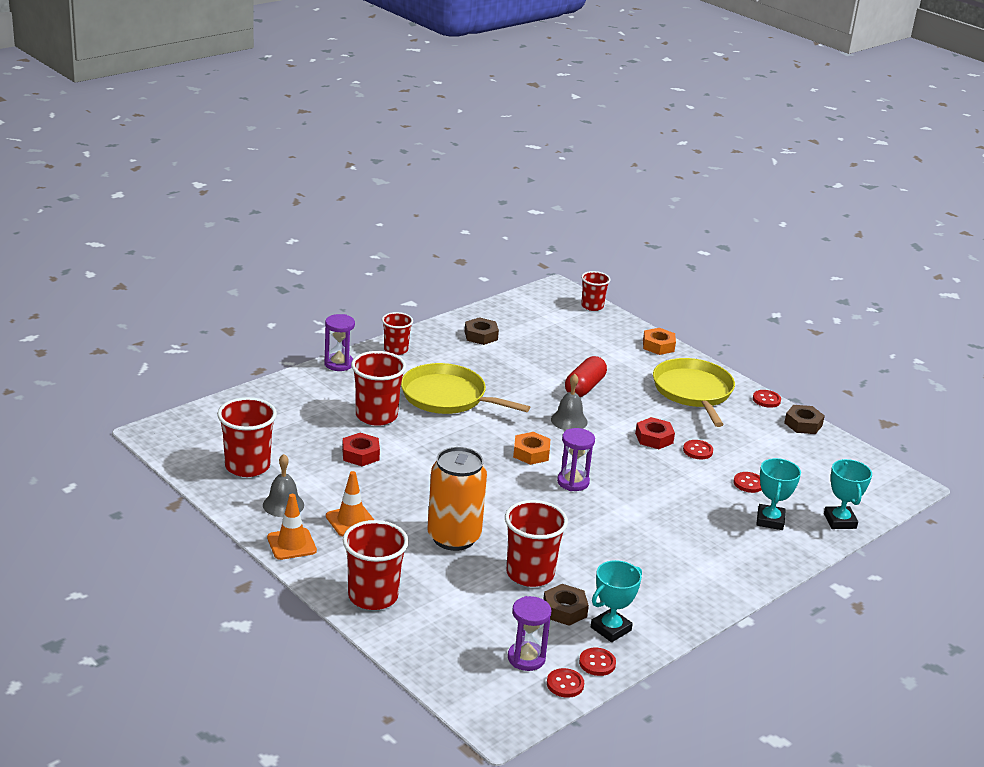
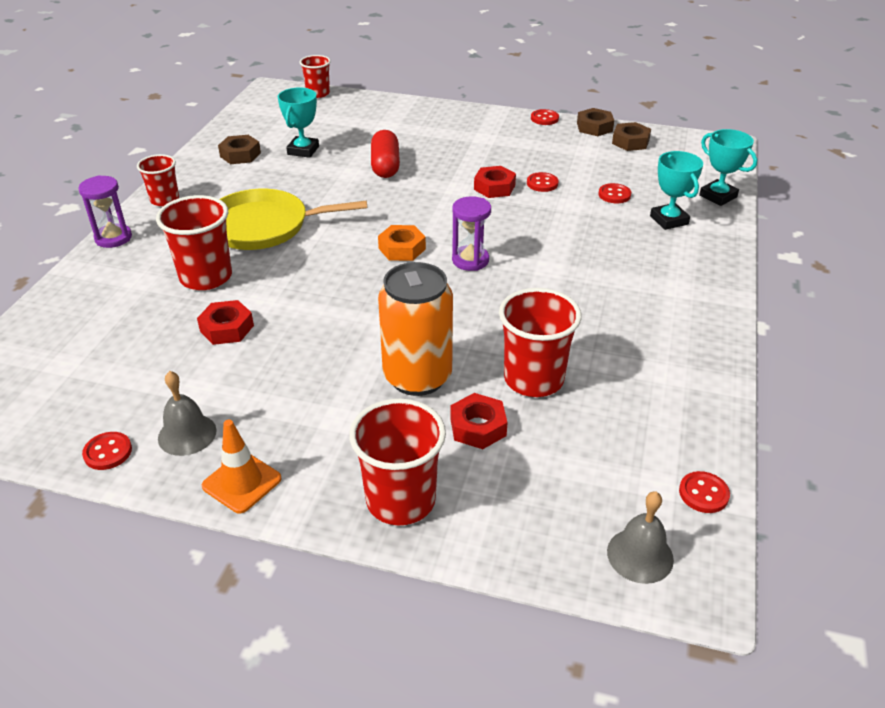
camera: 30 degrees left, 10 degrees up
(247, 466) = (100, 405): red cup -> none
(351, 521) = (287, 414): orange traffic cone -> none
(461, 582) = (478, 427): none -> red nut
(526, 658) = (635, 484): purple hourglass -> none
(564, 610) = (608, 403): brown nut -> brown nut (630, 142)
(569, 420) = (404, 202): grey bell -> grey bell (640, 555)
(597, 663) = (703, 448): red button -> red button (108, 452)
(610, 629) = (670, 400): turquoise trophy -> turquoise trophy (303, 150)
(658, 346) = (410, 106): orange nut -> none
(693, 392) = (481, 134): yellow pan -> none

